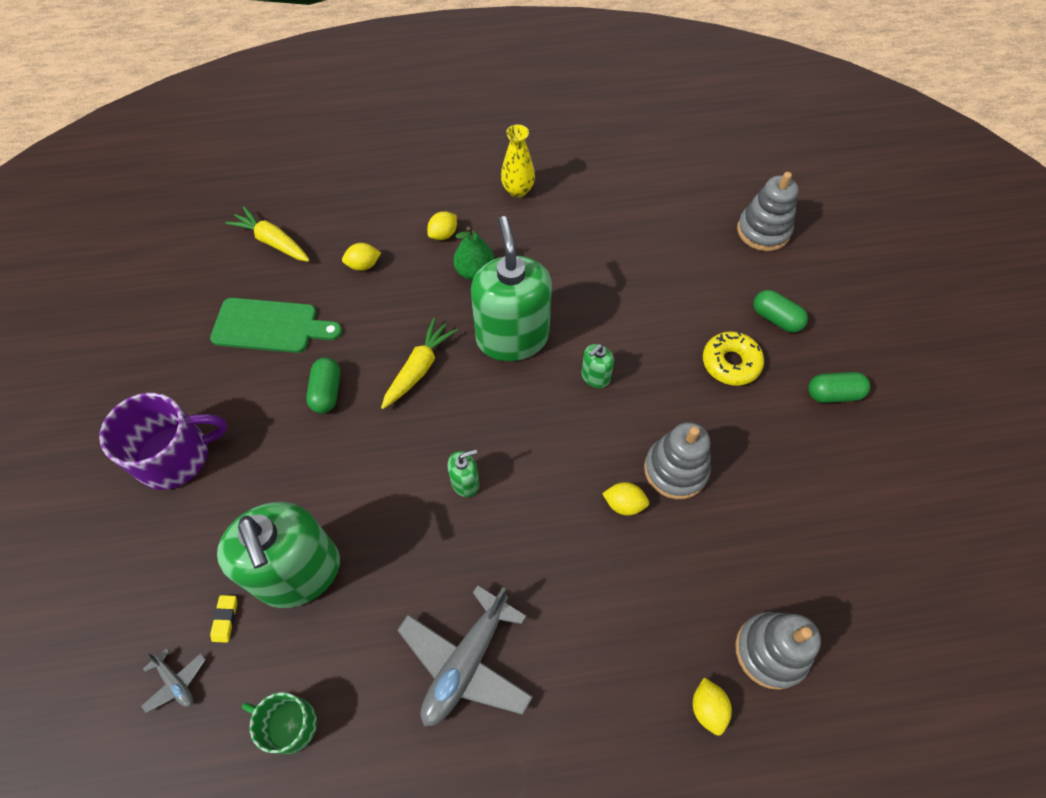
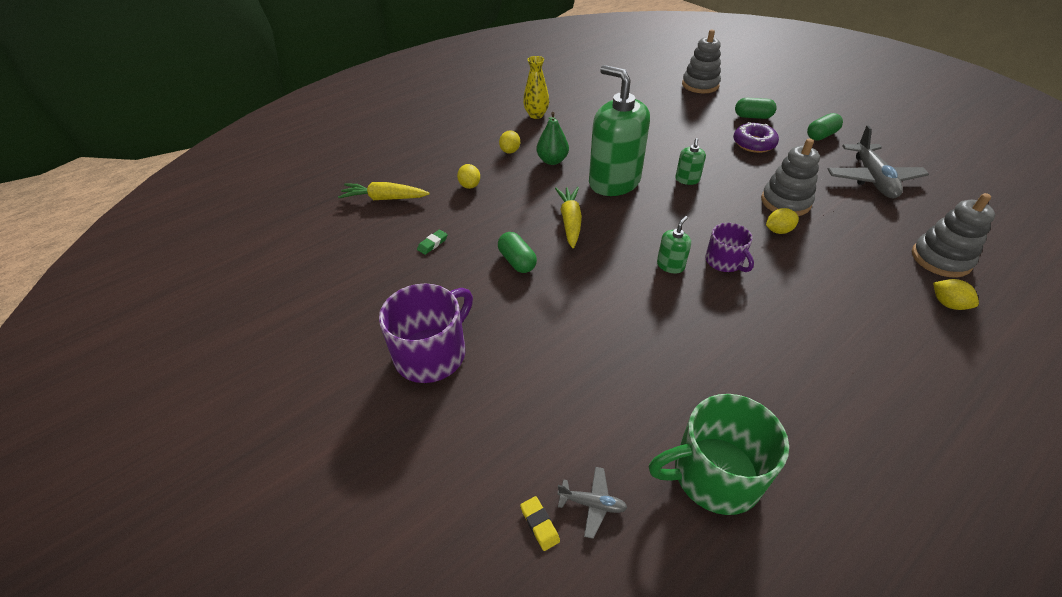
camera: 30 degrees left, 15 degrees down
(225, 619) = (587, 436): yellow eraser -> yellow eraser (539, 524)
(270, 326) = (432, 244): green cutting board -> green eraser
(290, 724) = (714, 474): green mug -> green mug, size x1.69
(299, 572) = (613, 374): green soap dispenser -> none
(363, 265) = (469, 185): yellow lemon -> yellow lemon turned 60 degrees counterclockwise
(466, 662) = (788, 361): grey plane -> grey plane (872, 179)
(524, 510) = (724, 261): none -> purple mug
(730, 363) = (753, 143): yellow donut -> purple donut

